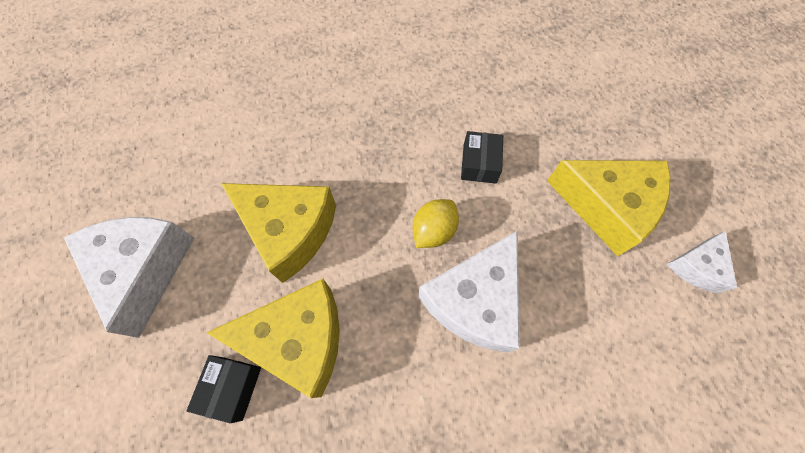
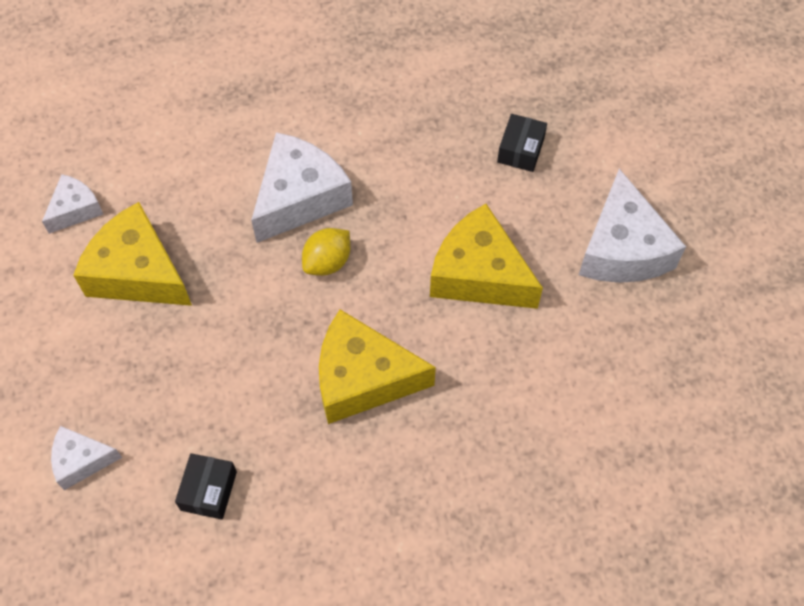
camera: 175 degrees left, 5 degrees down
(299, 340) = (465, 179): yellow cheese -> yellow cheese (362, 378)
(479, 164) = (262, 331): black box -> black box (209, 491)
(586, 65) = (81, 460): none -> white cheese

